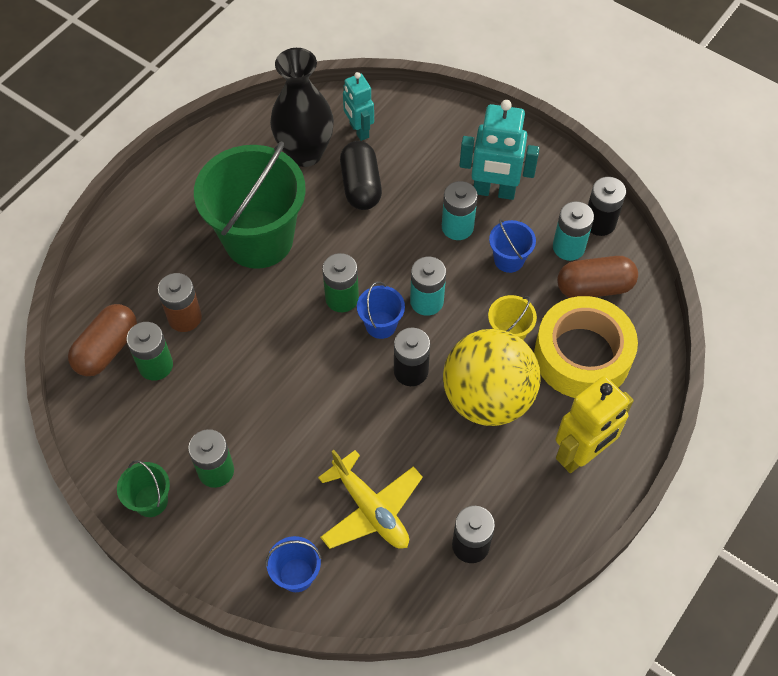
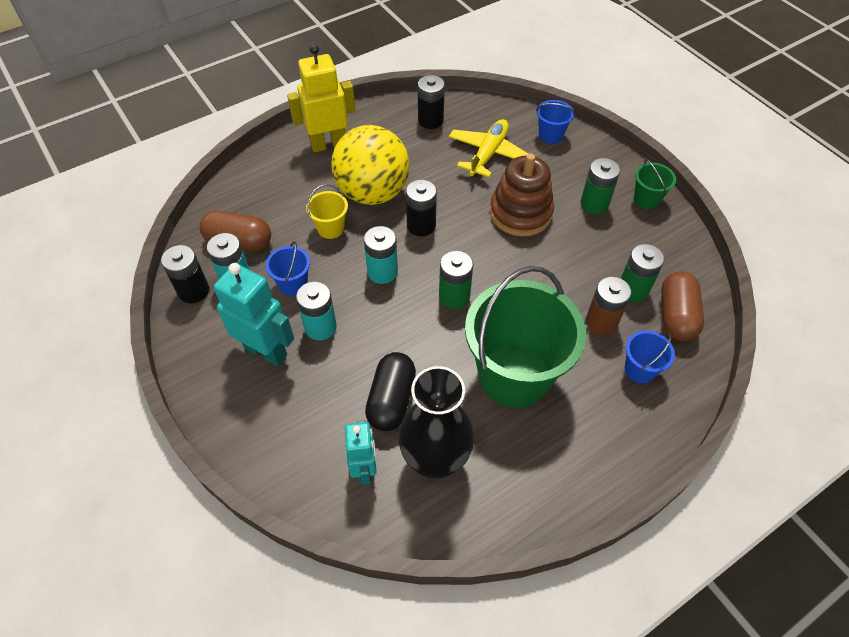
camera: 160 degrees left, 5 degrees down
(107, 349) = (676, 316): brown capsule -> brown capsule turned 45 degrees counterclockwise
(302, 427) = (520, 213): none -> brown stacking toy
(370, 509) = (488, 154): yellow plane -> yellow plane turned 45 degrees clockwise
(381, 325) = (430, 265): blue bucket -> blue bucket (639, 369)
(582, 355) = (285, 199): yellow tape -> none

